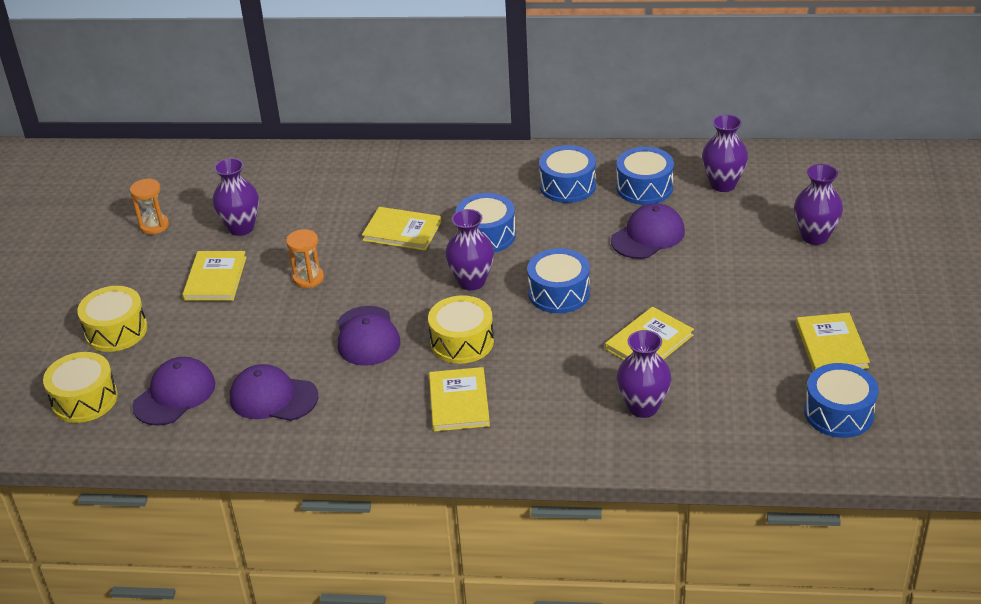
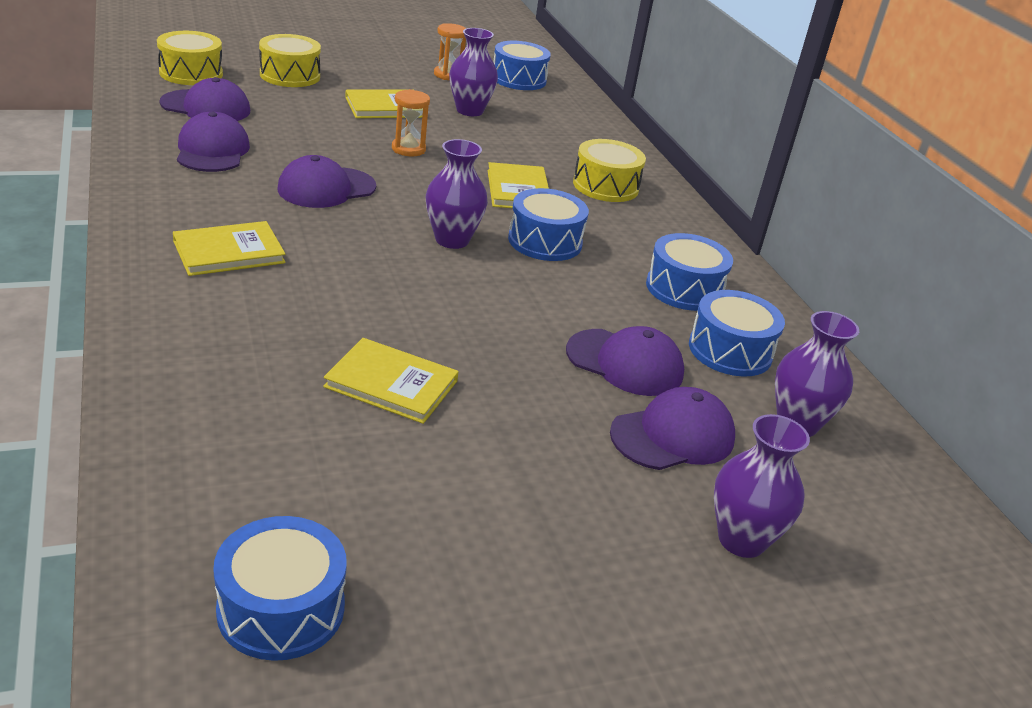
camera: 60 degrees right, 5 degrees down
(462, 342) = (338, 244): yellow drum -> yellow drum (605, 186)
(559, 293) = (461, 301): blue drum -> blue drum (518, 79)
(643, 407) = (249, 390): purple vase -> none
(724, 236) = (673, 436): none -> purple cap
(831, 345) = (459, 584): yellow book -> none

